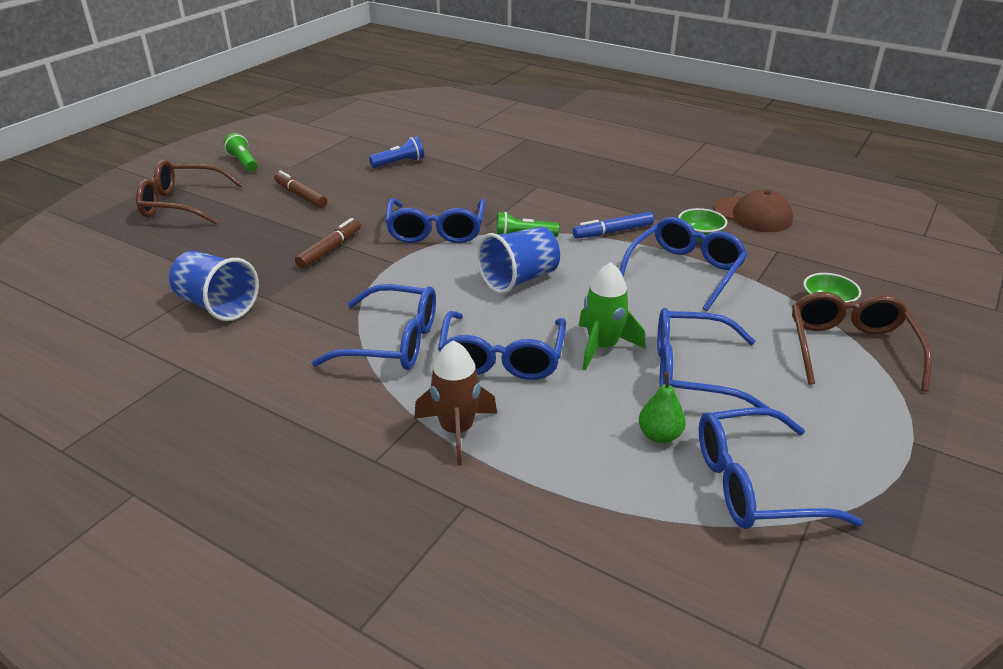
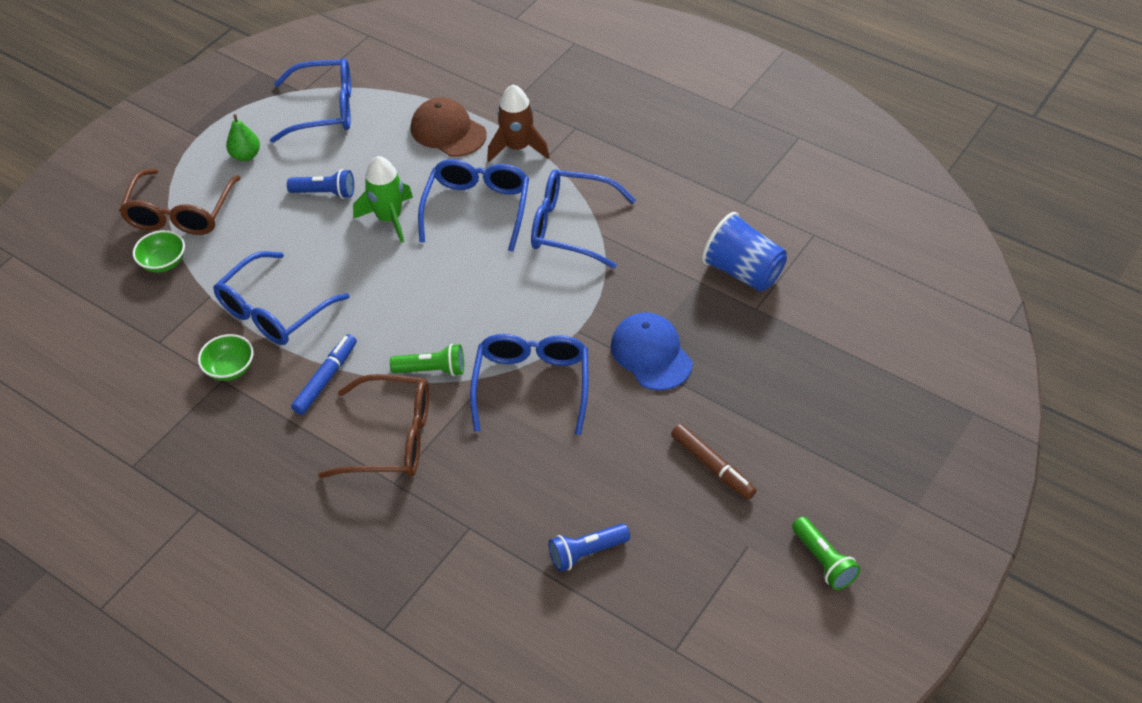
camera: 175 degrees left, 15 degrees up
(182, 204) = (863, 449): brown glasses -> brown glasses (392, 438)
(330, 249) = (651, 354): brown marker -> blue cap
(519, 279) = (447, 302): blue cup -> none
(613, 232) = (326, 379): blue marker -> blue marker turned 45 degrees counterclockwise
(659, 435) = (373, 142): green pear -> green pear (246, 156)
(691, 372) = (325, 193): blue glasses -> blue flashlight
(752, 215) = (145, 408): brown cap -> brown cap (448, 131)

